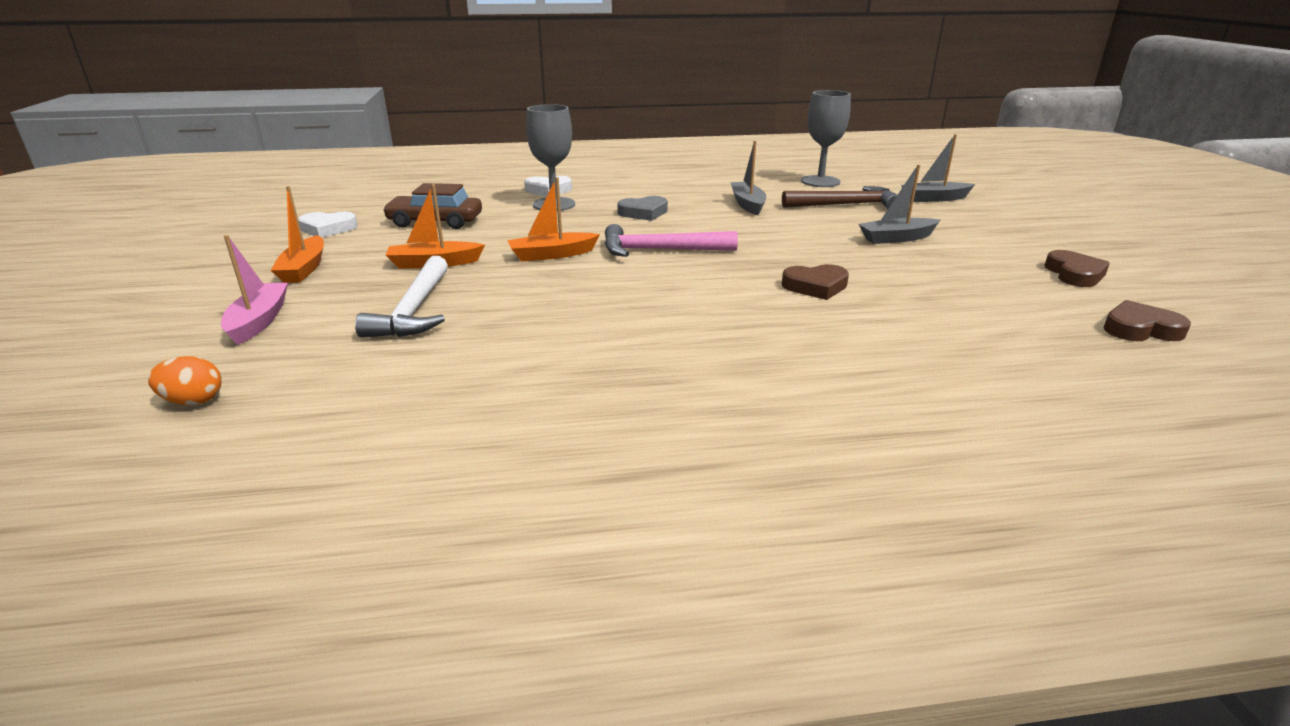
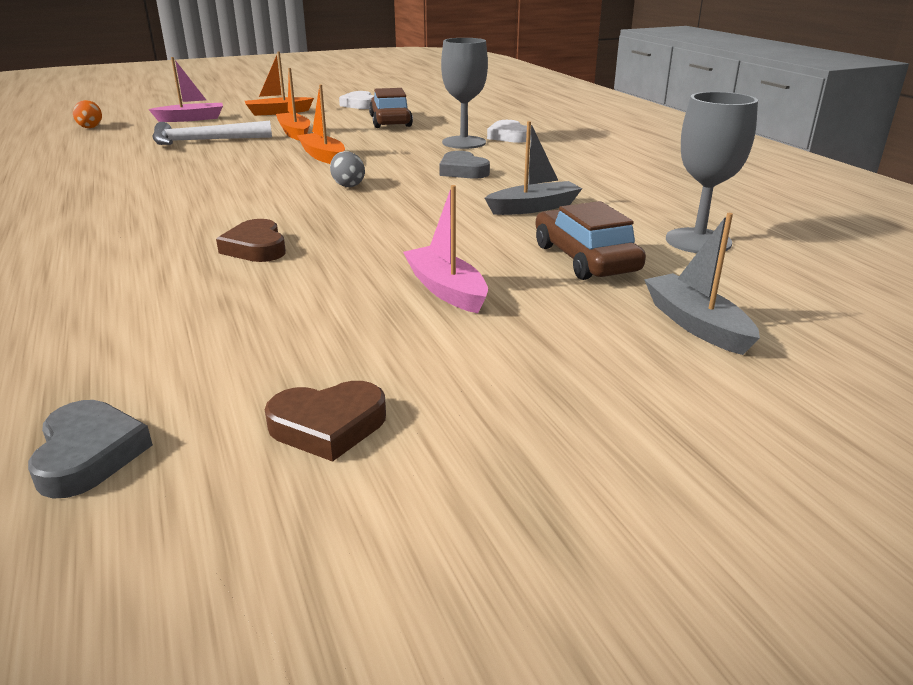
camera: 75 degrees right, 0 degrees up
(660, 250) = (348, 185): pink hammer -> grey egg
(846, 205) = (585, 258): brown hammer -> brown car
(896, 238) = (446, 290): grey boat -> pink boat
(1140, 329) = (89, 454): brown heart -> grey heart

